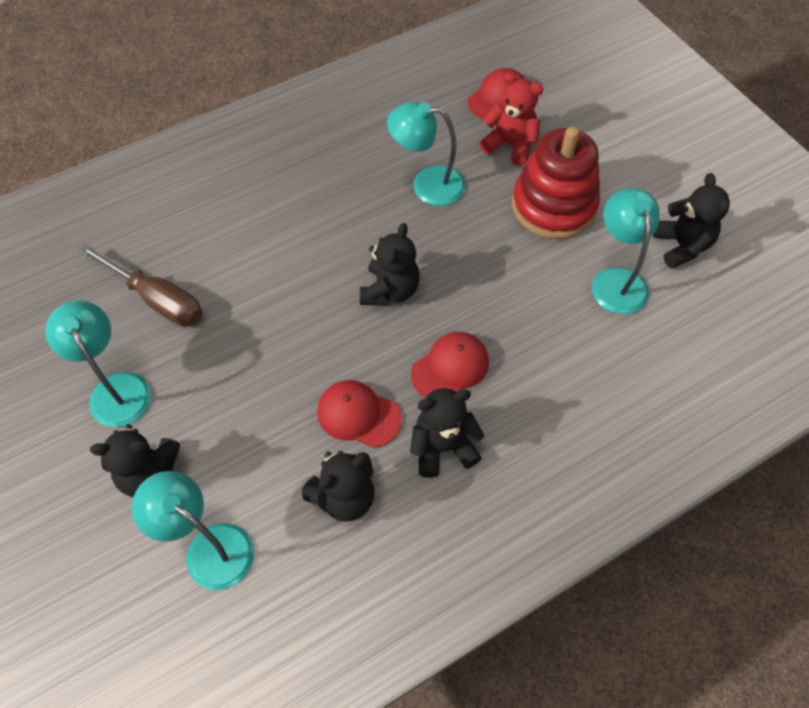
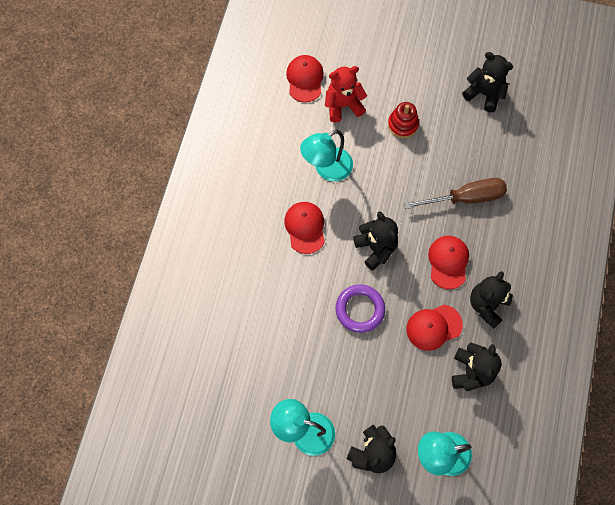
camera: 45 degrees left, 10 degrees up
(157, 299) = (265, 366): brown screwdriver -> brown screwdriver (466, 198)
(305, 330) = (360, 309): none -> purple ring
(344, 216) = (305, 227): none -> red cap
(553, 206) = (403, 124): red stacking toy -> red stacking toy, size x0.51
(616, 280) = (474, 142): turquoise lamp -> none

